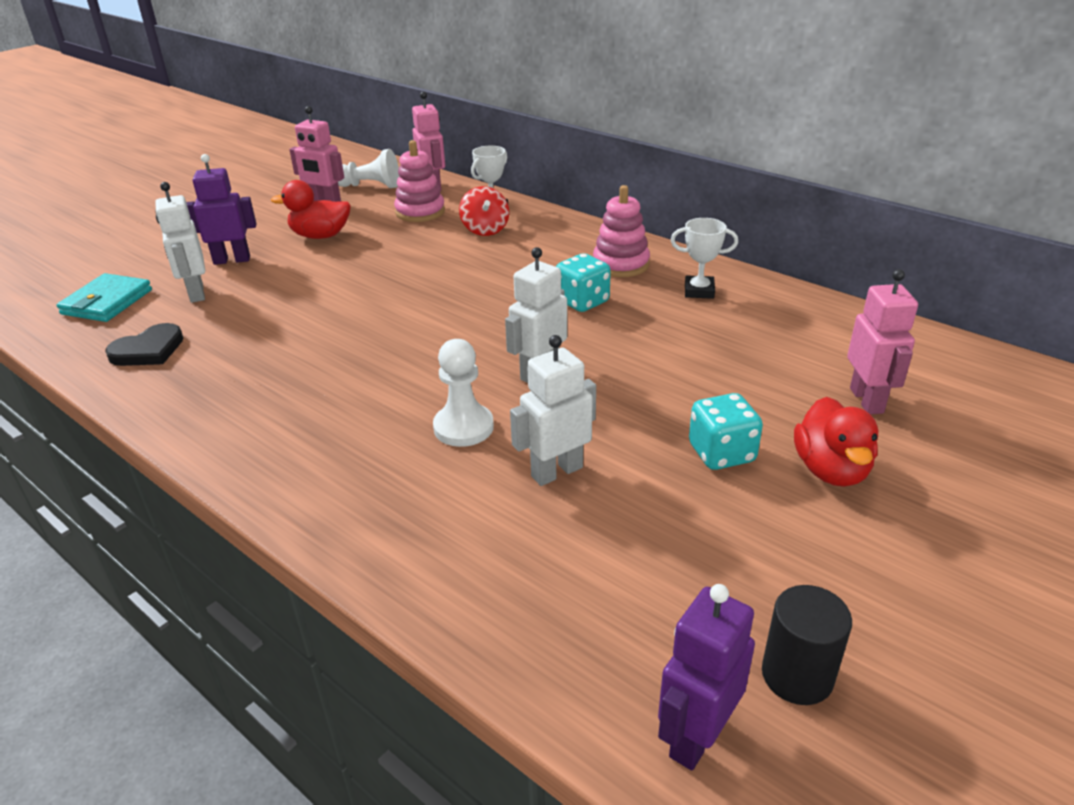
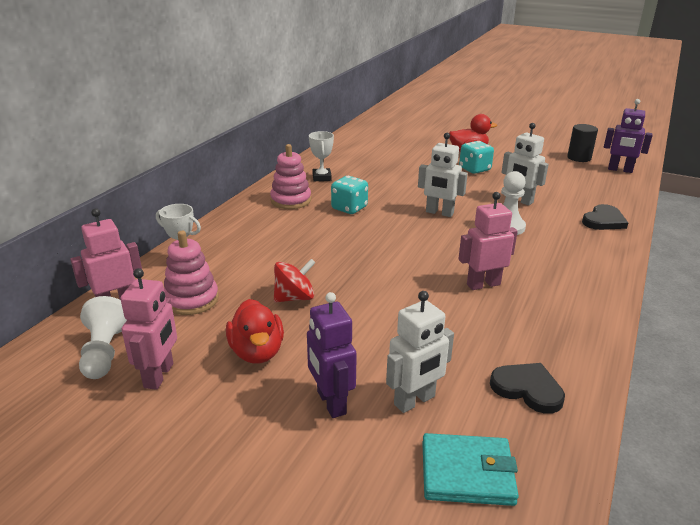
camera: 105 degrees left, 5 degrees down
(428, 558) = (603, 221): none -> black heart
(485, 229) = (234, 258): red spinning top -> red spinning top (294, 298)
(867, 400) = (412, 145): pink robot -> pink robot (483, 284)

